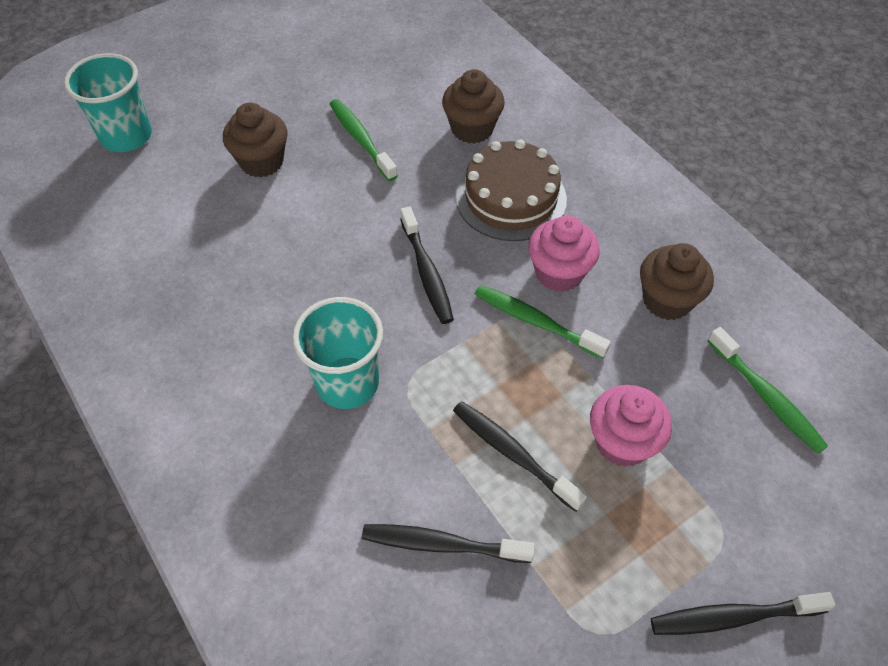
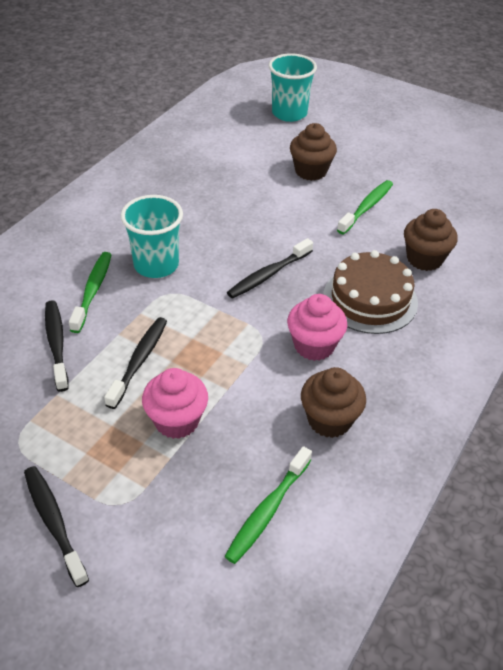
camera: 65 degrees right, 10 degrees down
(535, 321) = (259, 344): green toothbrush -> green toothbrush (93, 291)

